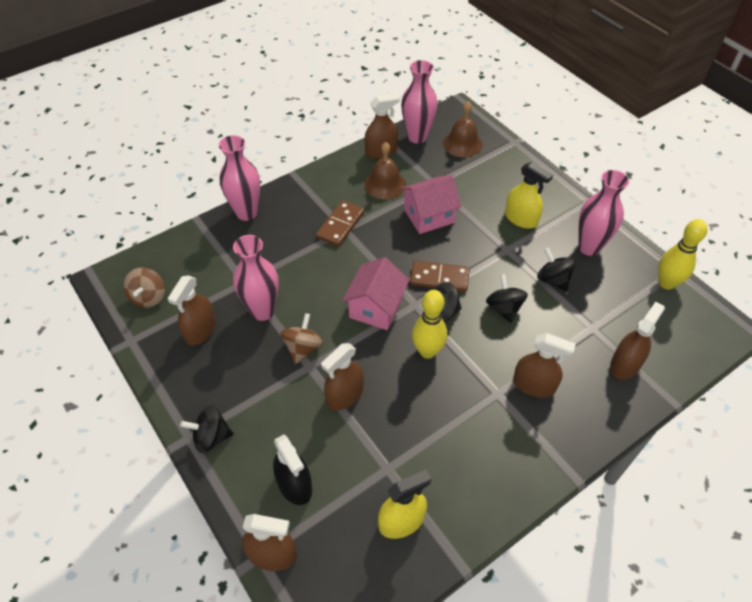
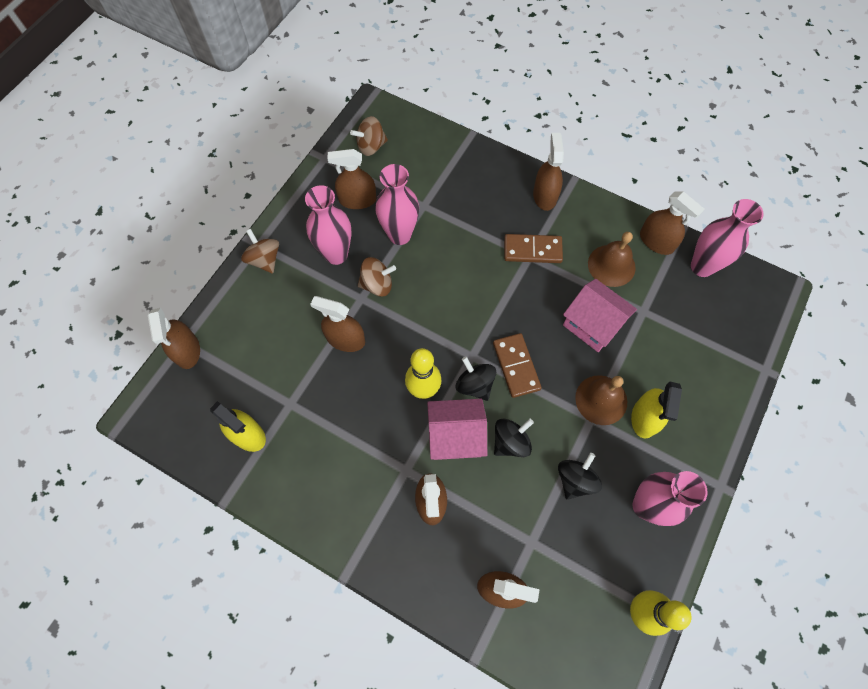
camera: 65 degrees right, 15 degrees up
(211, 437) = (264, 259): black spinning top -> brown spinning top
(246, 213) = (501, 167): pink vase -> pink vase (336, 254)
(294, 484) = (248, 339): black spray bottle -> none
(295, 197) = (545, 196): none -> brown spray bottle
(376, 307) = (450, 324): pink house -> pink house (455, 436)
(462, 144) = (723, 316): brown bell -> brown bell (601, 400)

